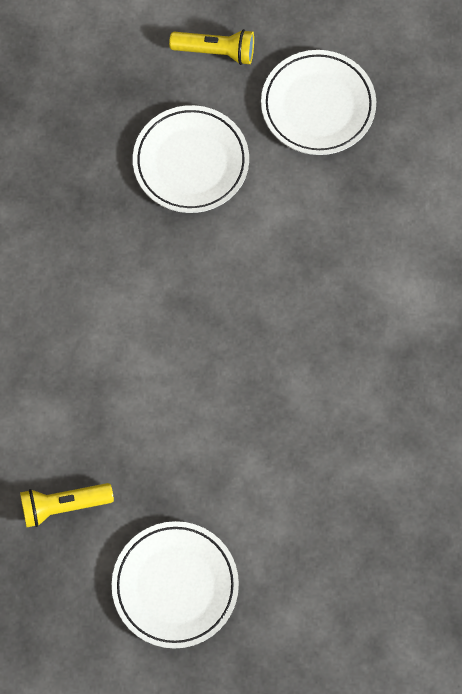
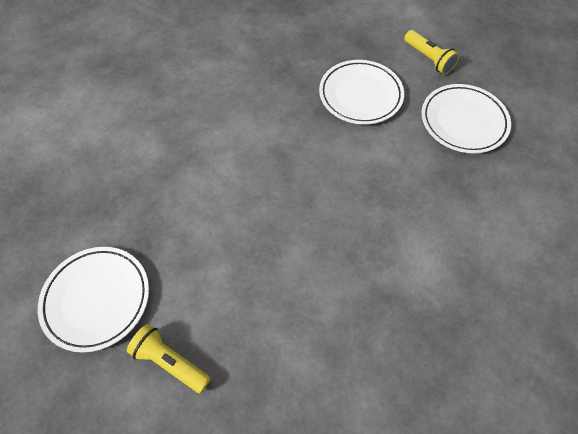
camera: 45 degrees right, 10 degrees down
(64, 505) = (100, 198): yellow flashlight -> yellow flashlight (171, 361)

